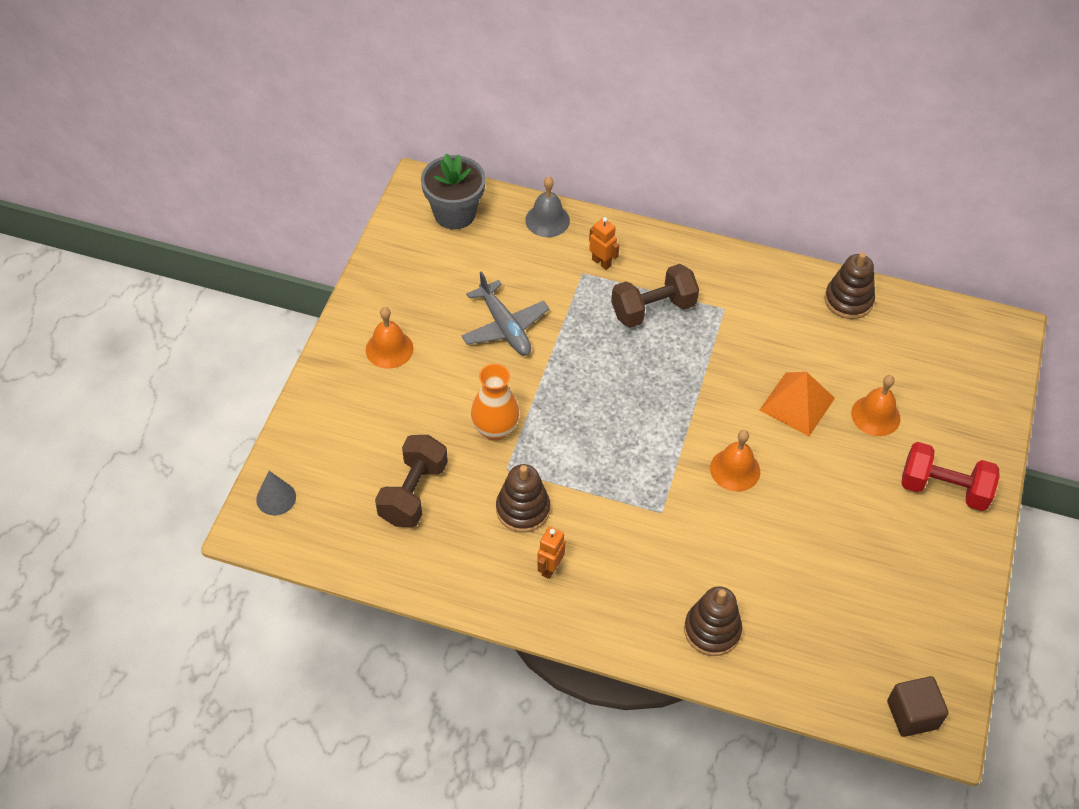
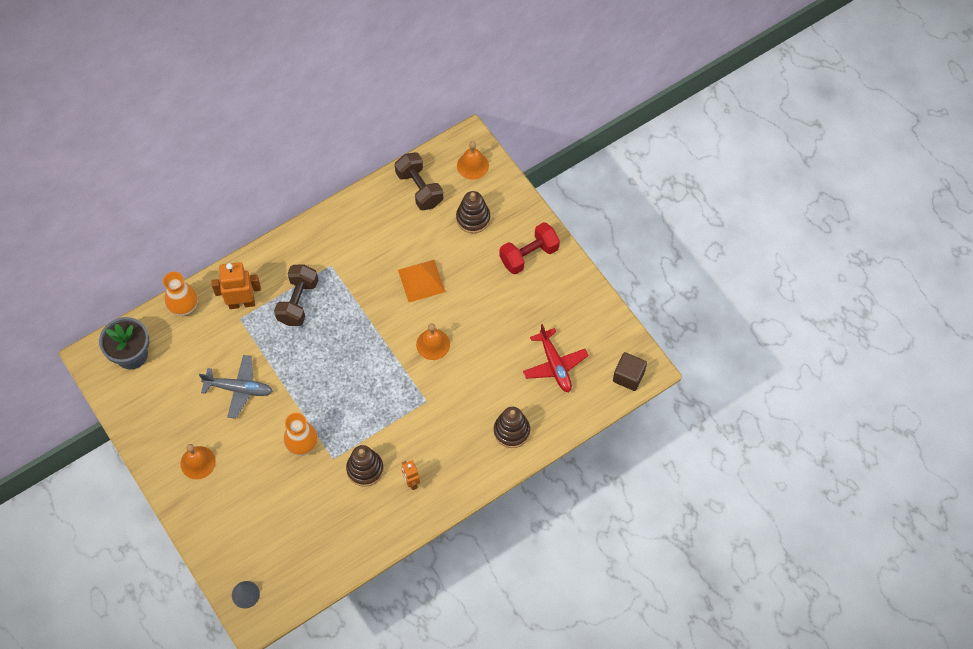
camera: 50 degrees left, 10 degrees up
(413, 493) = (306, 518): brown dumbbell -> brown dumbbell (419, 188)
(547, 220) = (184, 308): grey bell -> orange vase
(601, 262) = (242, 303): orange robot -> orange robot, size x1.75
(840, 617) = (555, 365): none -> red plane
(848, 300) = (382, 199): brown stacking toy -> brown stacking toy (473, 218)
(875, 415) = (461, 249): orange bell -> orange bell (472, 165)

